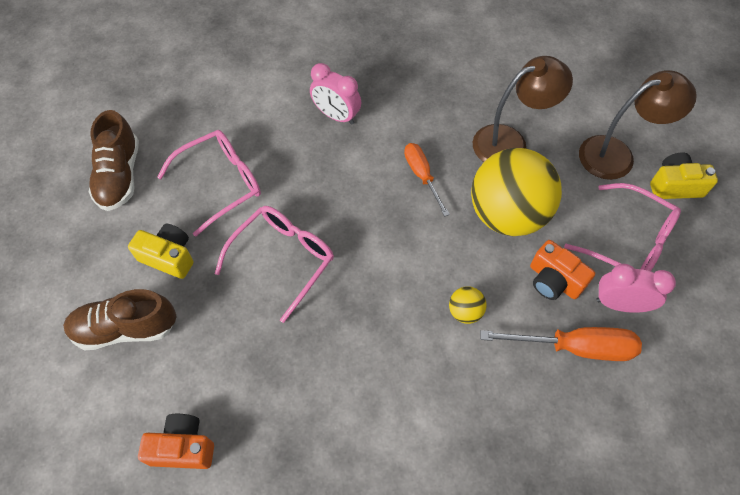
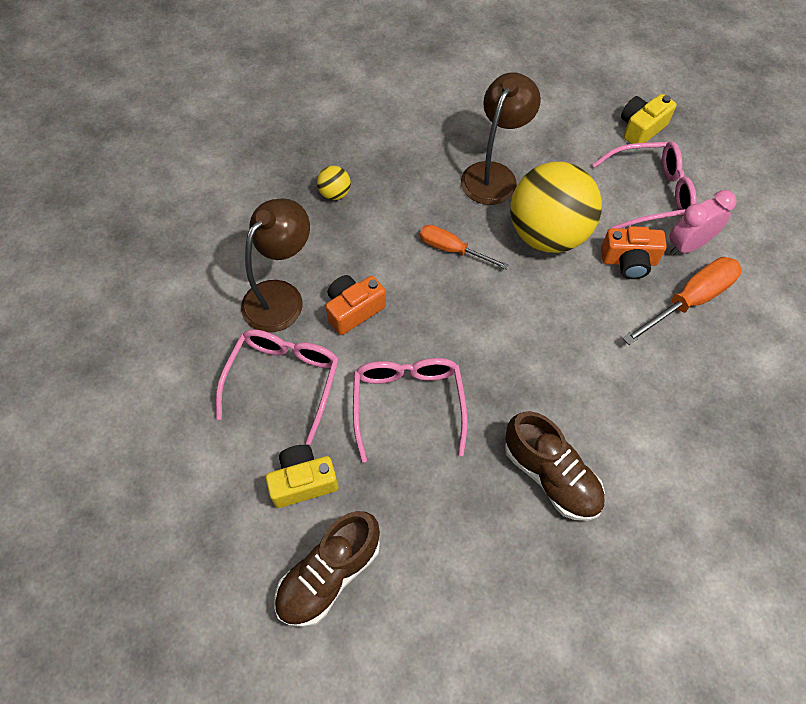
camera: 40 degrees left, 0 degrees up
(120, 176) = (175, 446): brown shoe -> brown shoe (551, 476)
(183, 447) = (485, 626): orange camera -> orange camera (353, 310)
(336, 116) = (329, 248): pink clock -> none
(465, 312) = (591, 334): yellow ball -> yellow ball (335, 194)
(617, 155) = (580, 131): brown lamp -> brown lamp (281, 296)

